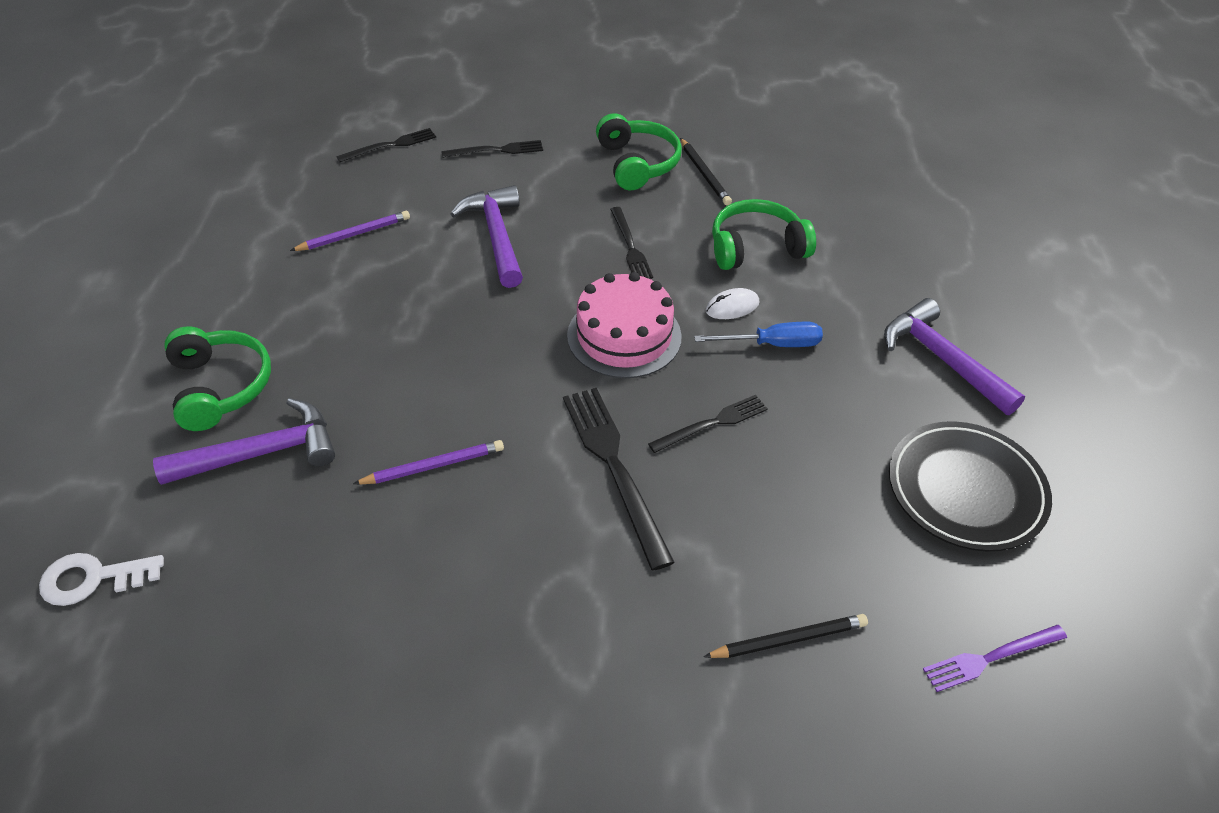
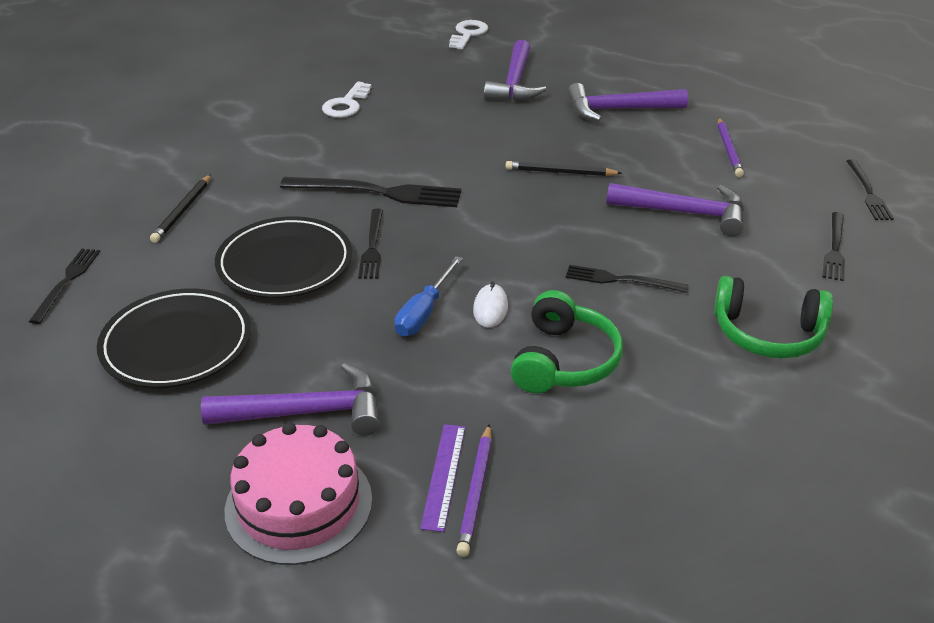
camera: 120 degrees right, 10 degrees down
(220, 387) = (586, 79): green headphones -> none
(298, 334) = (618, 109): none -> purple hammer
(417, 617) = (346, 104): none -> white key
(433, 466) = (448, 131): purple pencil -> purple pencil (476, 492)
(624, 336) = (503, 238): pink cake -> pink cake (299, 504)
(704, 174) = (721, 377): black pencil -> black pencil (560, 172)
(794, 478) = (285, 263): none -> black plate
(918, 265) = (444, 476): none -> purple ruler
(990, 658) = (67, 282): purple fork -> black fork

